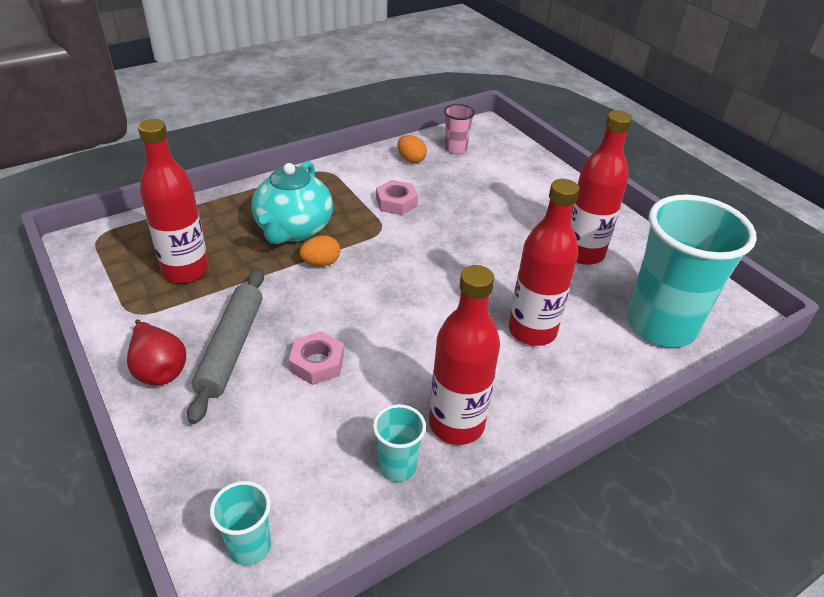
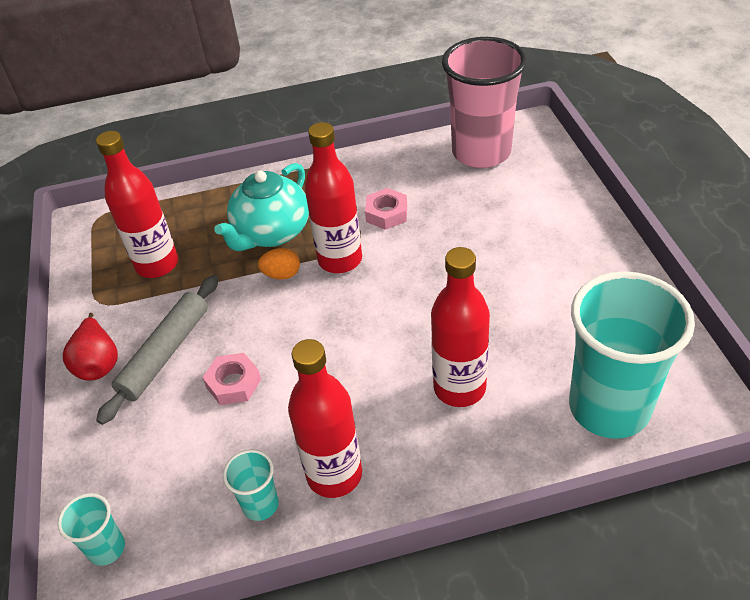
camera: 25 degrees right, 5 degrees up
(411, 159) = (425, 162): orange egg -> none
(455, 149) = (481, 152): pink cup -> pink cup, size x2.28
(583, 253) = (563, 304): red bottle -> red bottle (340, 260)

